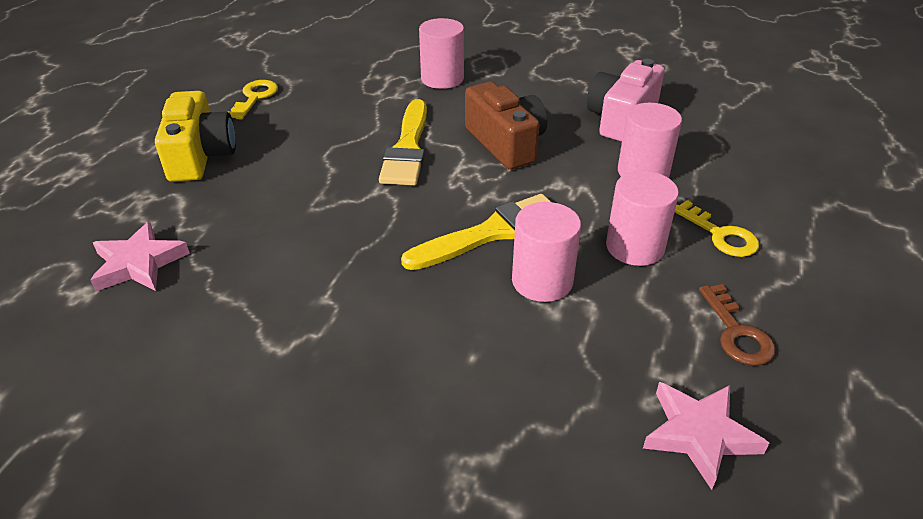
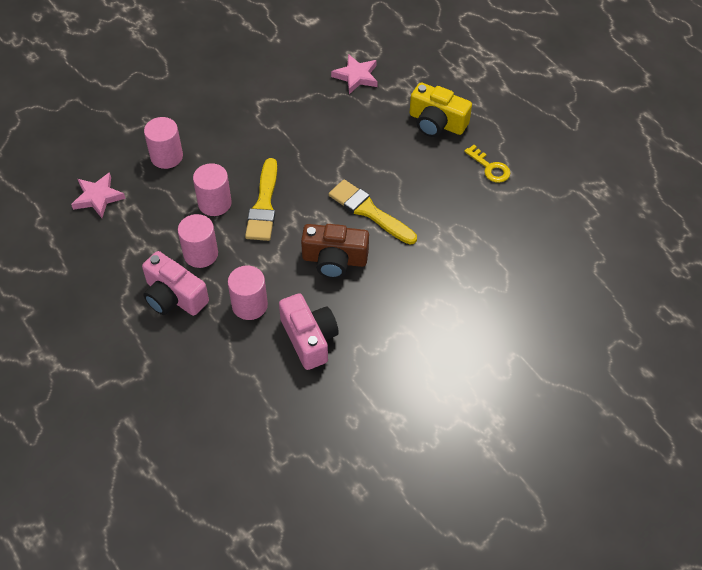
camera: 125 degrees right, 15 degrees up
(442, 79) = (441, 273): pink cylinder -> pink cylinder (166, 156)
(720, 234) = (174, 296): yellow key -> pink camera
(736, 332) = (121, 249): brown key -> none

